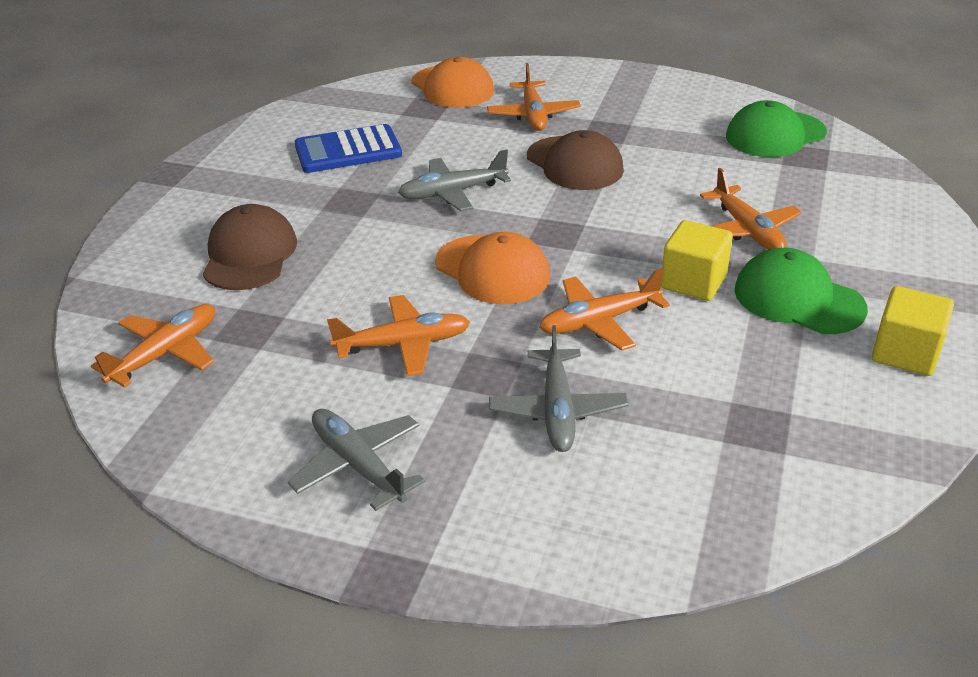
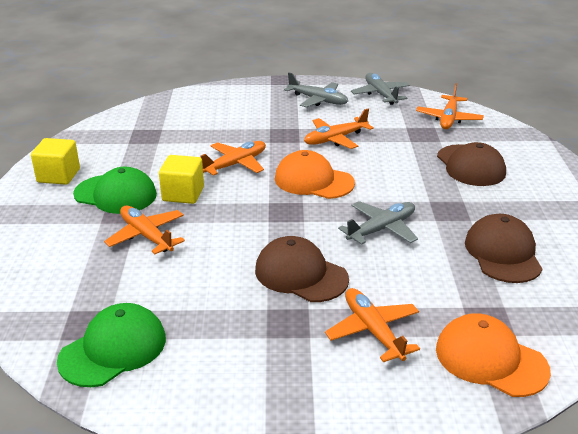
camera: 160 degrees right, 5 degrees down
(348, 150) = (503, 253): blue calculator -> brown cap
(557, 410) = (242, 127): grey plane -> grey plane (380, 94)

